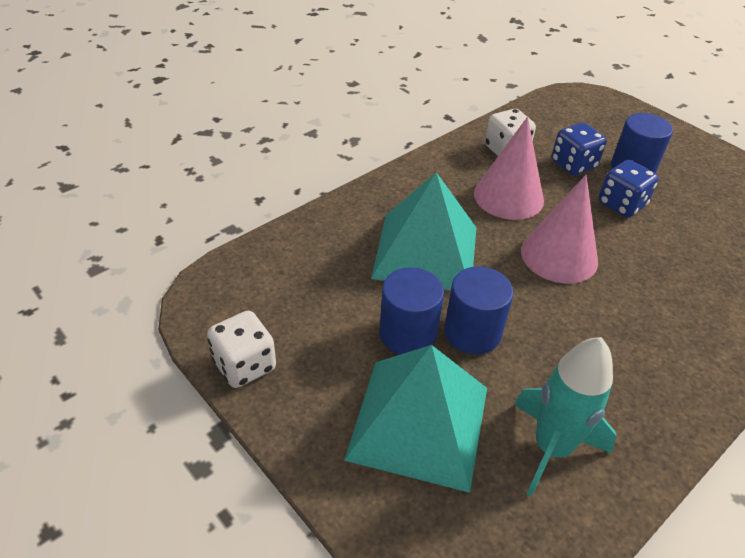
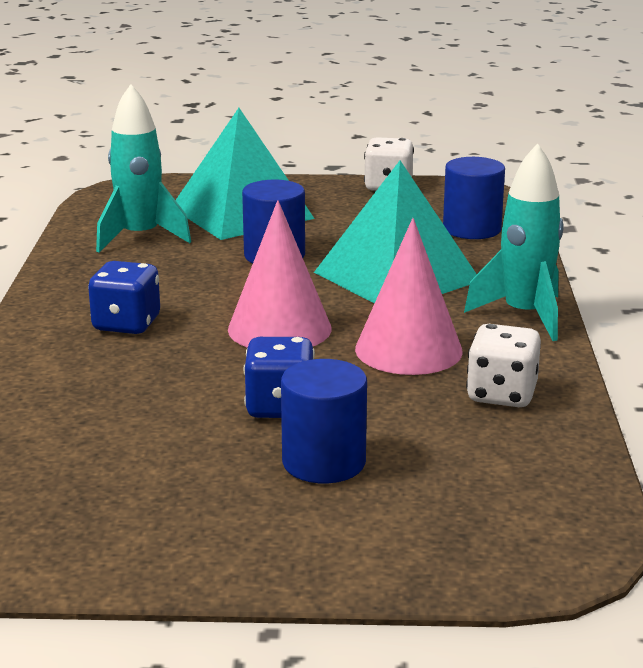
camera: 135 degrees right, 20 degrees down
(408, 334) = (318, 236): blue cylinder -> blue cylinder (472, 229)
(412, 178) = (524, 316): none -> turquoise rocket
(573, 165) = (400, 422): blue dice -> blue dice (126, 324)

